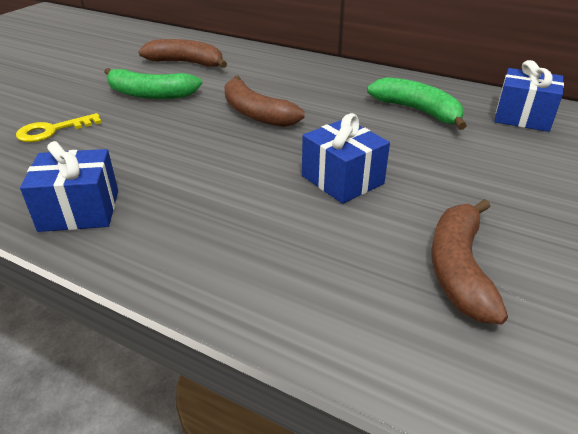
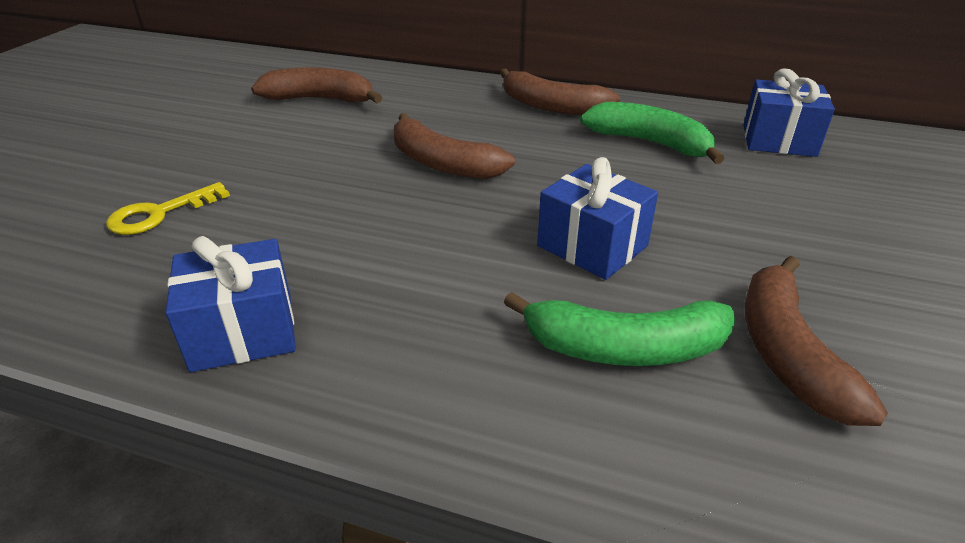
camera: 10 degrees left, 0 degrees up
(150, 94) = (285, 148): green banana -> green banana (624, 348)
(352, 79) = (551, 107): none -> brown banana

